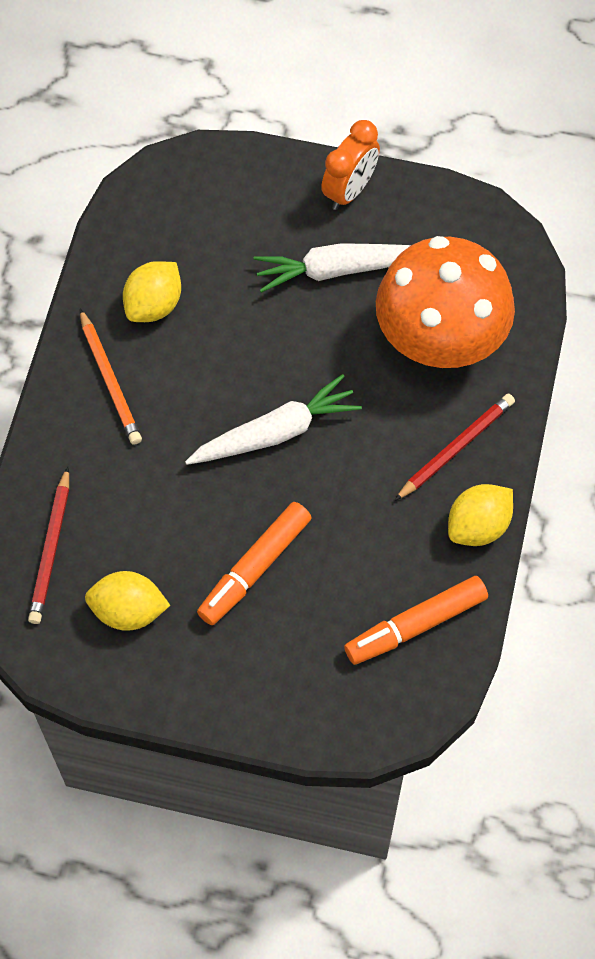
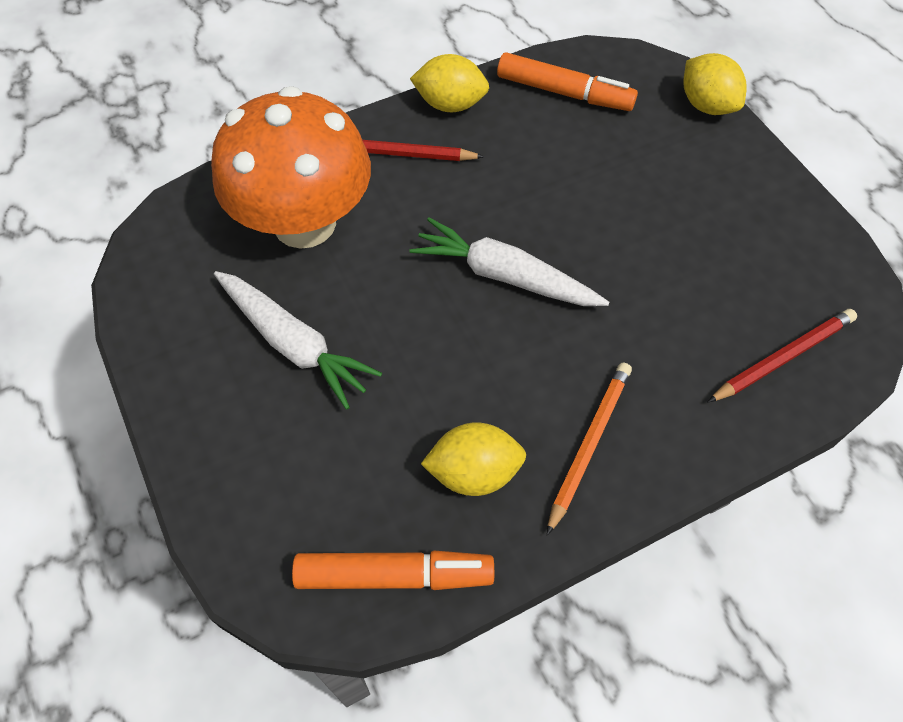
camera: 130 degrees left, 5 degrees down
(128, 611) = (760, 262): yellow lemon -> yellow lemon (706, 105)
(255, 568) = (631, 208): orange marker -> orange marker (393, 575)
(349, 190) = (188, 398): orange clock -> none

